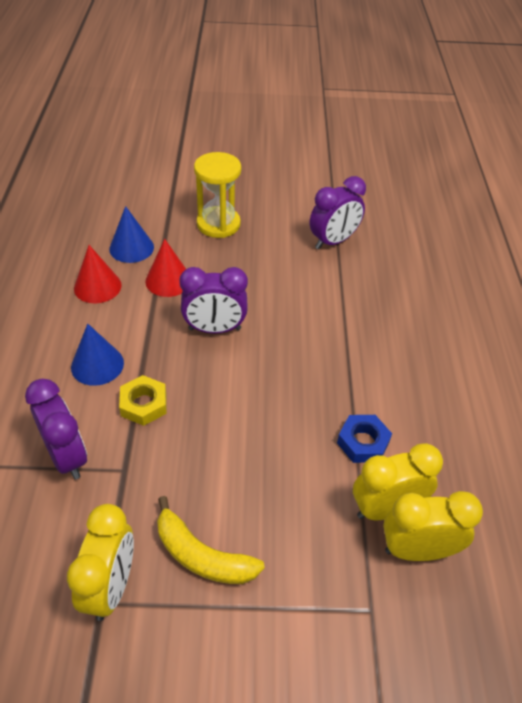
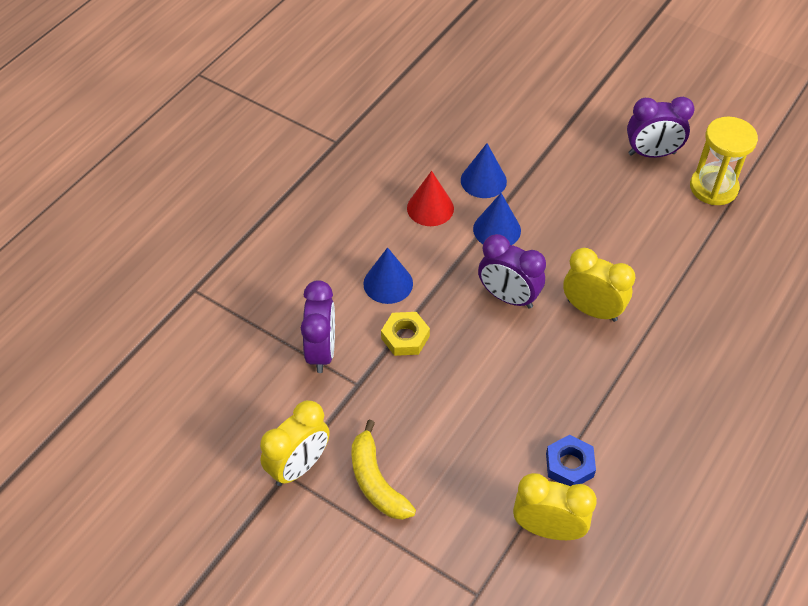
camera: 35 degrees right, 5 degrees up
(168, 280) = (497, 229): red cone -> blue cone
(218, 224) = (583, 189): yellow hourglass -> yellow hourglass (713, 187)
(333, 241) = (688, 258): purple clock -> purple clock (651, 154)
(417, 550) = (549, 574): yellow clock -> yellow clock (592, 310)

